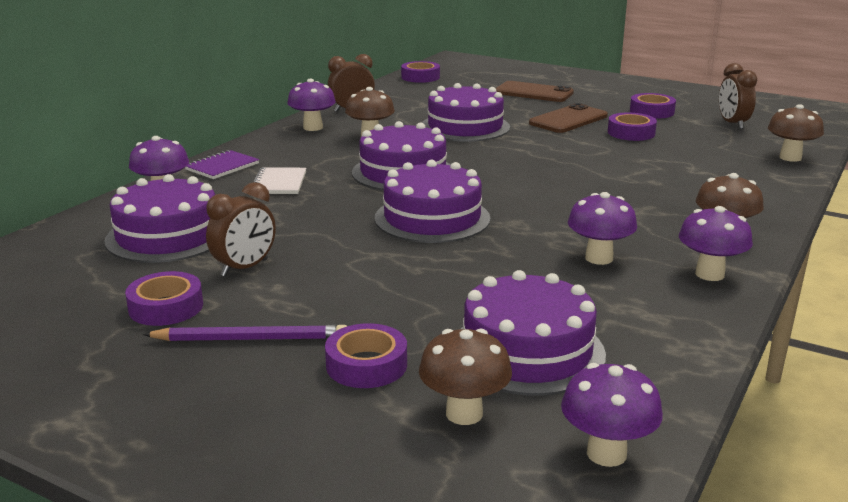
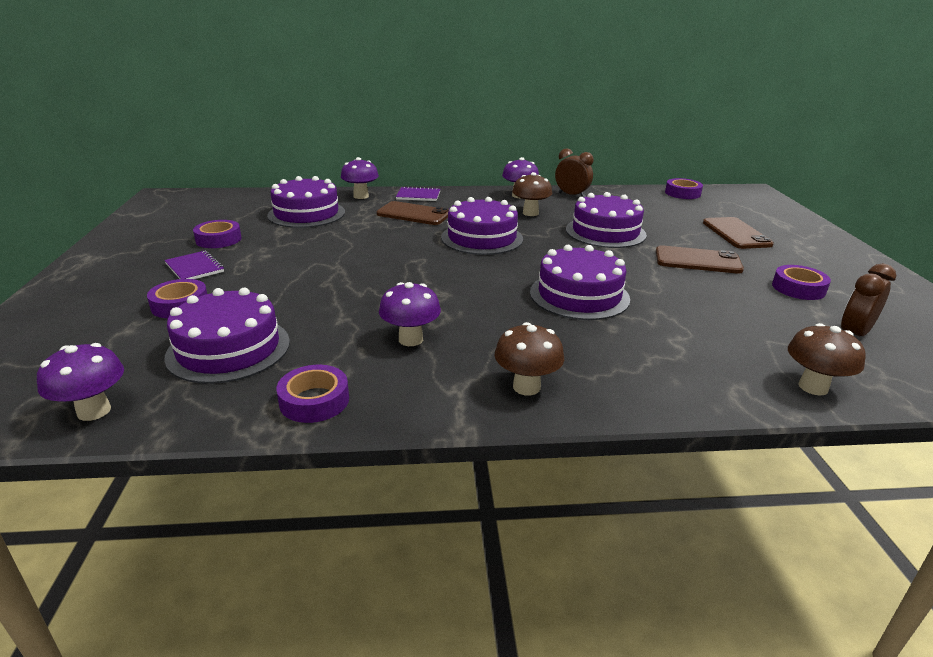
camera: 55 degrees right, 5 degrees up
(245, 268) = (282, 241): brown clock -> none
(251, 339) = (194, 268): purple pencil -> purple notebook
(279, 183) = (413, 214): white notebook -> brown phone
(432, 218) = (414, 266): purple cake -> purple cake (579, 295)
(464, 413) = (131, 349): brown mushroom -> none
(631, 133) = (718, 292): purple tape -> purple tape (314, 400)
(709, 274) = (431, 395): purple mushroom -> none

